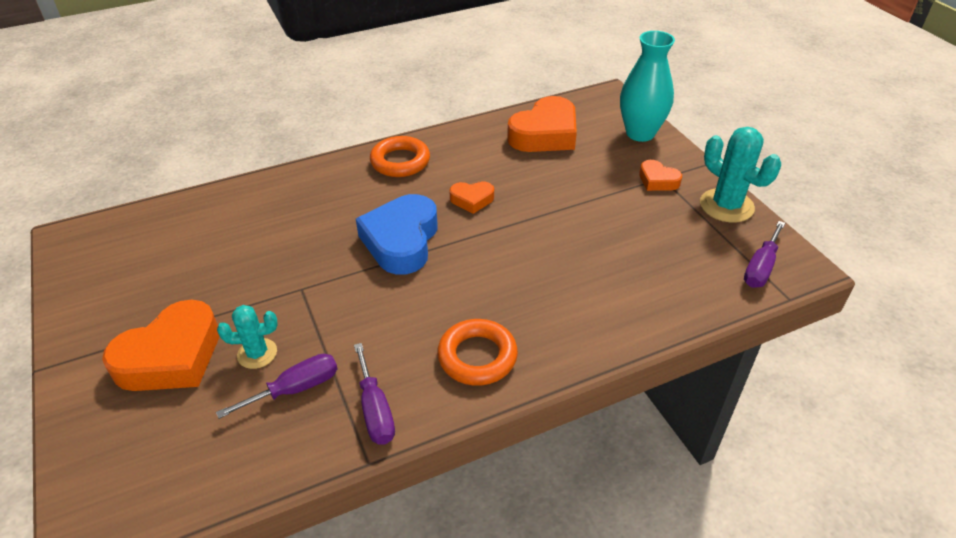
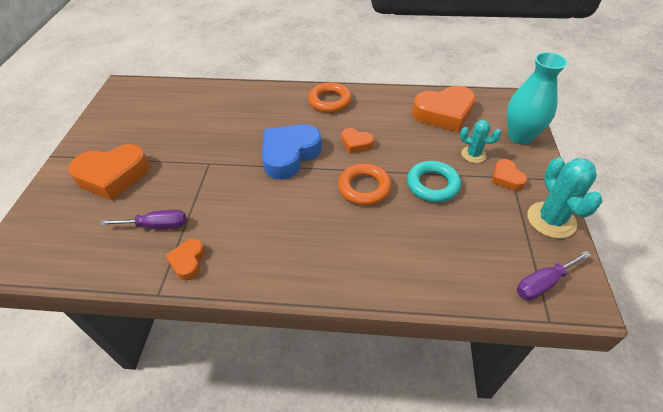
camera: 30 degrees right, 5 degrees up
(257, 353) = (155, 194): turquoise cactus -> turquoise cactus (473, 154)
(375, 410) = (188, 261): purple screwdriver -> orange heart
(477, 356) = (275, 255): orange ring -> orange ring (364, 188)
(590, 214) = (432, 185): none -> turquoise ring

